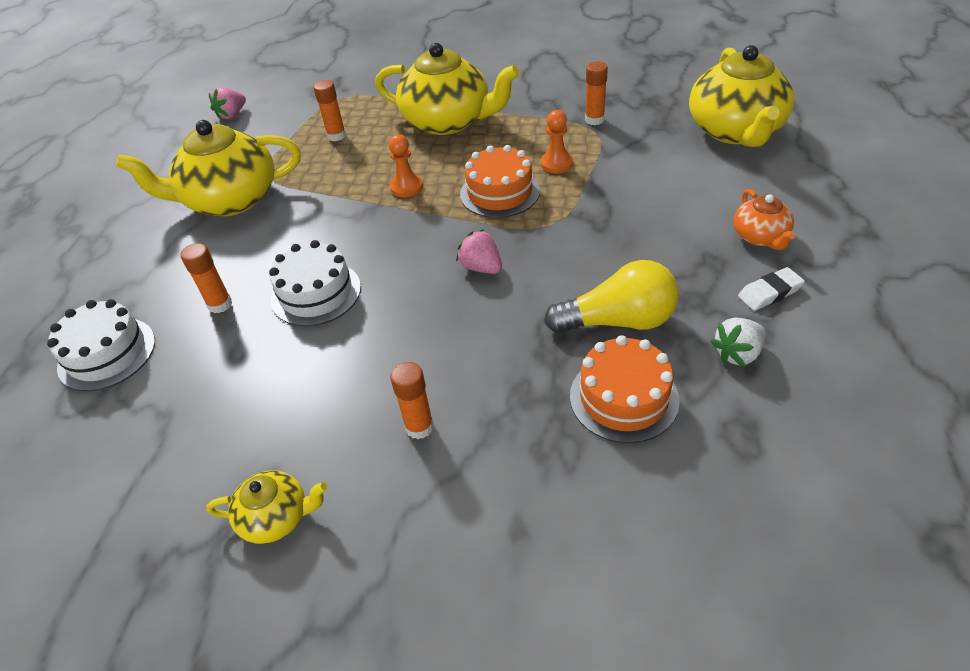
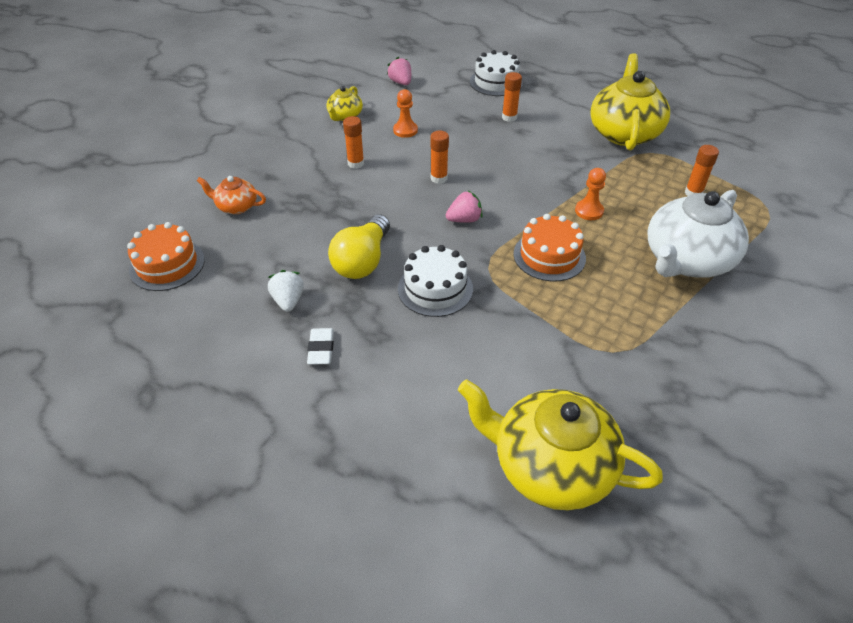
camera: 110 degrees right, 0 degrees up
(232, 115) = (760, 148): pink strawberry -> pink strawberry (401, 82)
(316, 293) = (492, 150): white cake -> white cake (435, 289)
(448, 121) = (686, 260): yellow teapot -> white teapot
(556, 163) = (571, 303): orange pawn -> orange pawn (405, 130)
(594, 120) = (637, 360): orange glue stick -> orange glue stick (439, 178)
(624, 398) = (305, 238): orange cake -> orange cake (167, 265)
(760, 237) = (380, 381): orange teapot -> orange teapot (236, 206)

